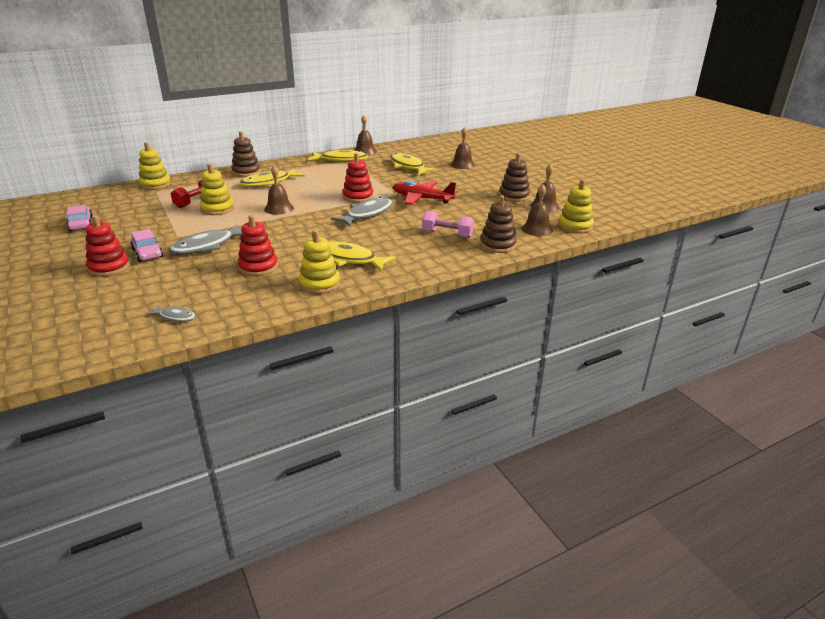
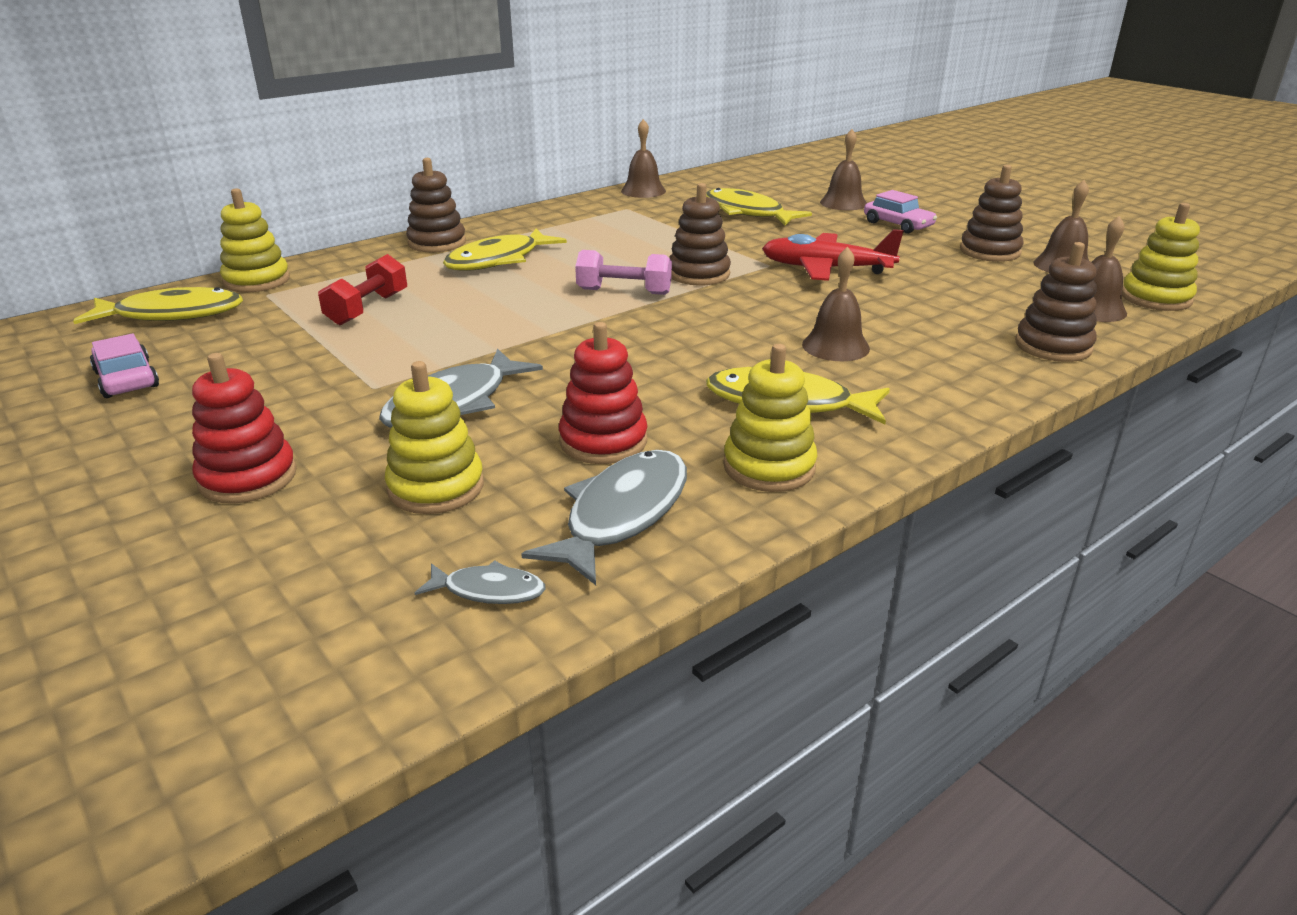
camera: 10 degrees left, 0 degrees up
(147, 253) = (324, 433): pink car -> pink car (898, 225)
(217, 209) = (424, 321): yellow stacking toy -> yellow stacking toy (436, 487)
(279, 208) = (556, 309): brown bell -> brown bell (835, 346)
(341, 160) = (610, 209): yellow fish -> yellow fish (172, 314)
(358, 197) = (699, 274): red stacking toy -> brown stacking toy
(367, 214) = (744, 307): grey fish -> grey fish (621, 514)
(447, 234) = (936, 333): pink dumbbell -> pink dumbbell (624, 291)

